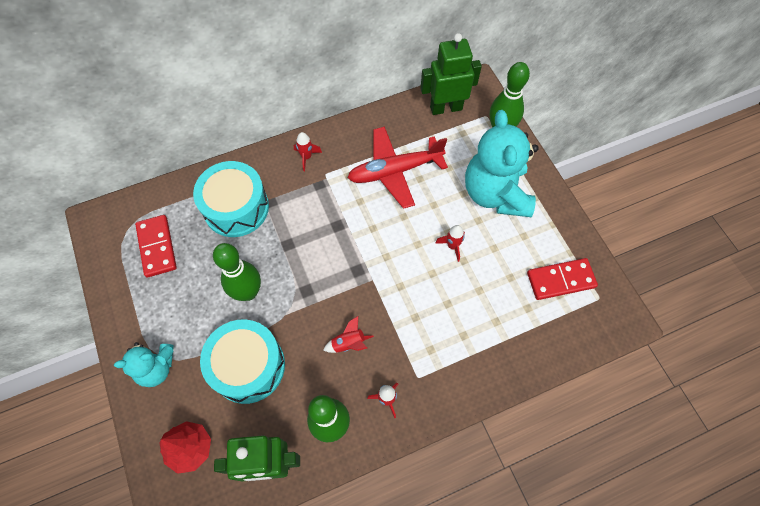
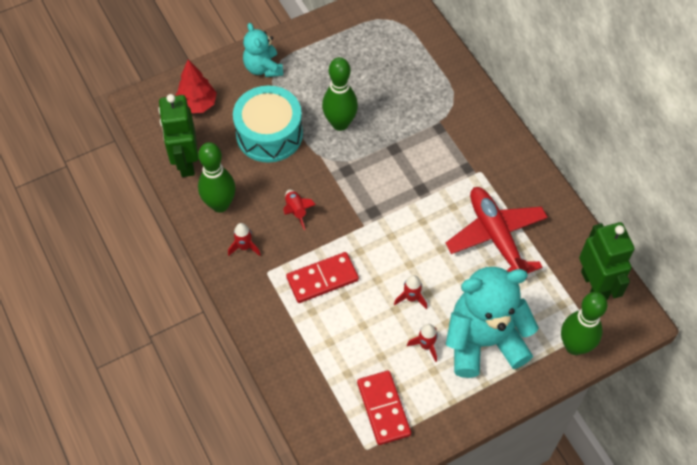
camera: 85 degrees right, 5 degrees down
(157, 247) = (378, 46): red domino -> red domino (322, 279)
(236, 208) = (428, 100): turquoise drum -> none
(306, 157) = (499, 152): red rocket -> red rocket (426, 345)

